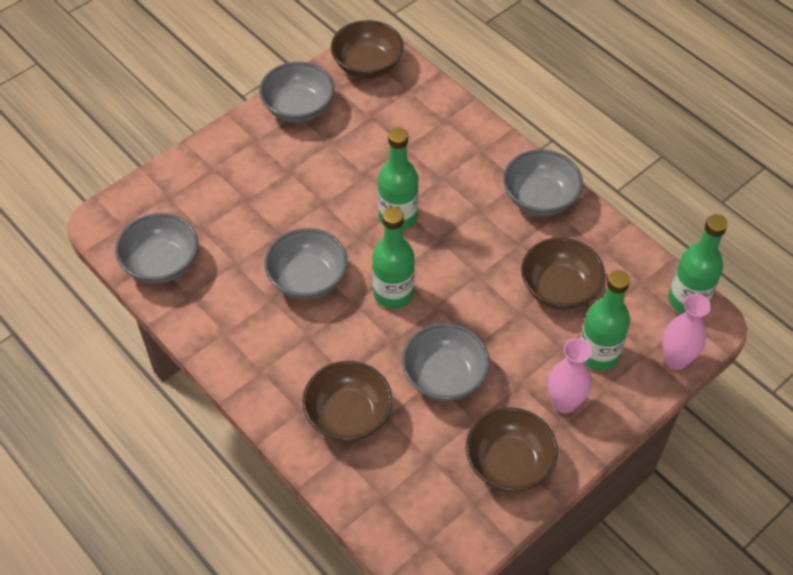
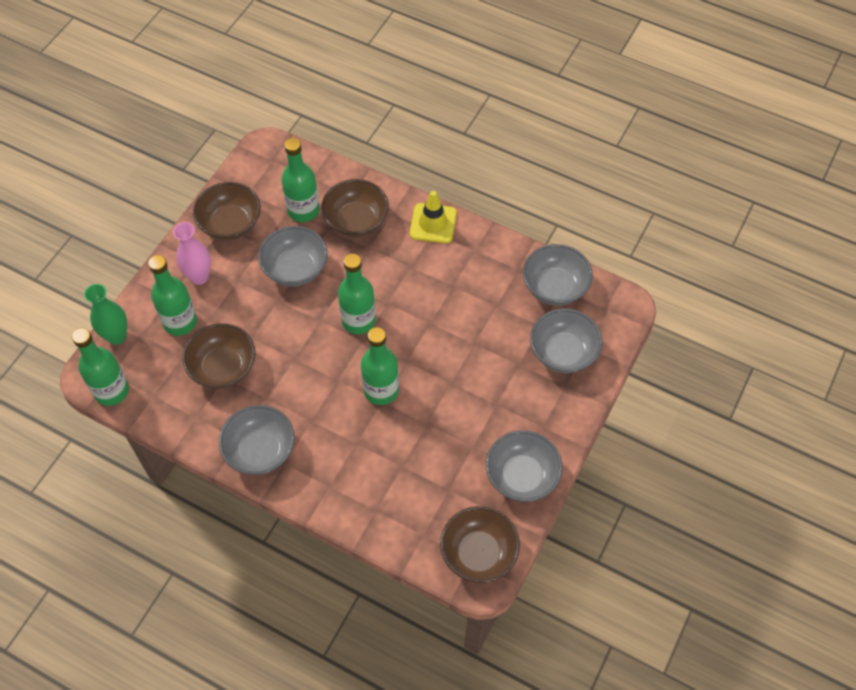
camera: 160 degrees right, 5 degrees up
(256, 381) = (433, 223): none -> yellow traffic cone
(307, 279) = (432, 311): grey bowl -> grey bowl (563, 352)
(409, 452) = (303, 210): none -> green bottle
(675, 360) = (117, 336): pink vase -> green vase

